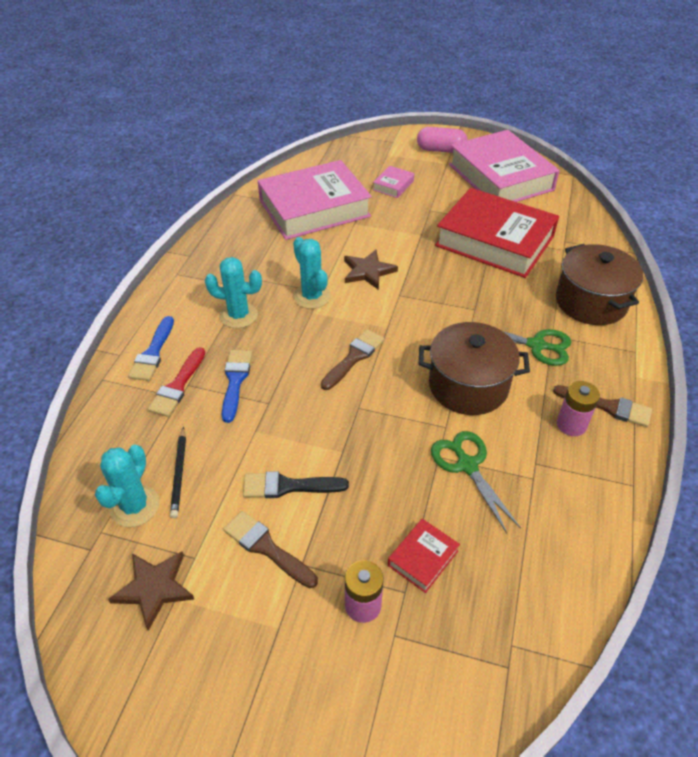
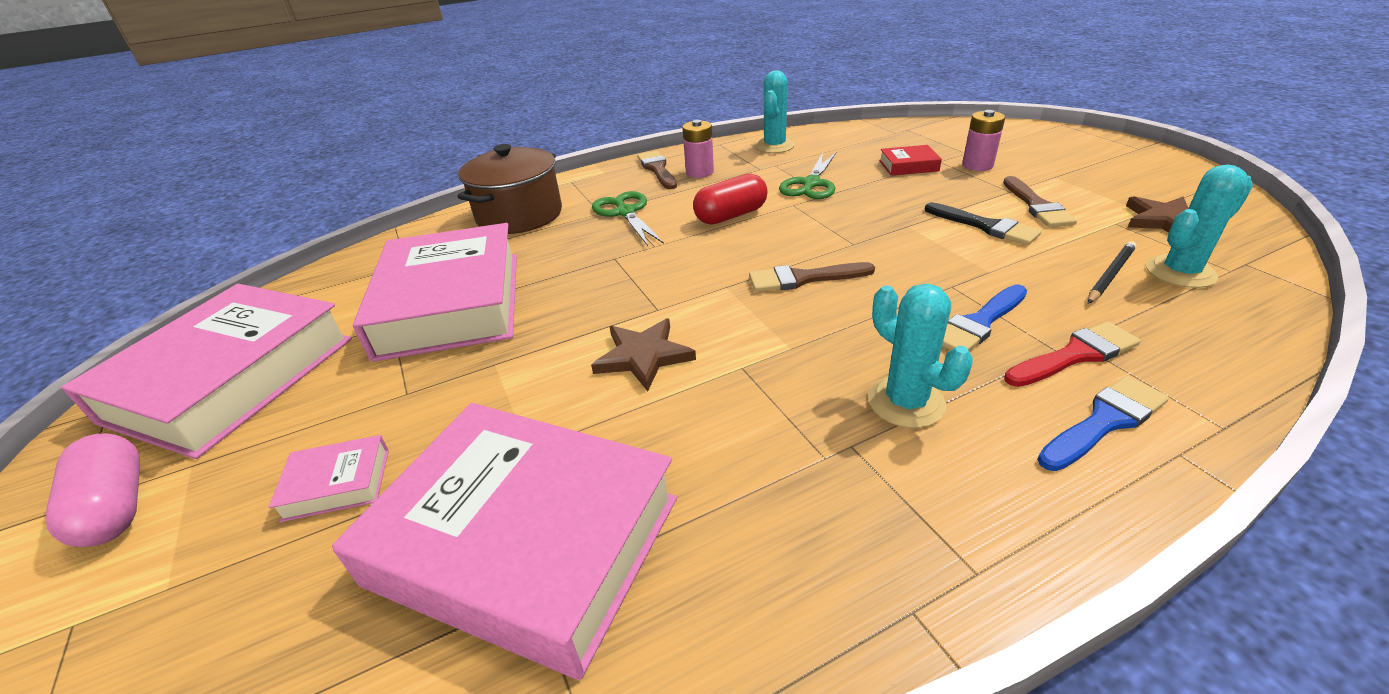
camera: 130 degrees left, 10 degrees down
(312, 296) = (764, 367): turquoise cactus -> turquoise cactus (774, 146)
(468, 386) = (731, 216): brown pot -> red capsule
(494, 241) = (451, 303): red book -> pink book

